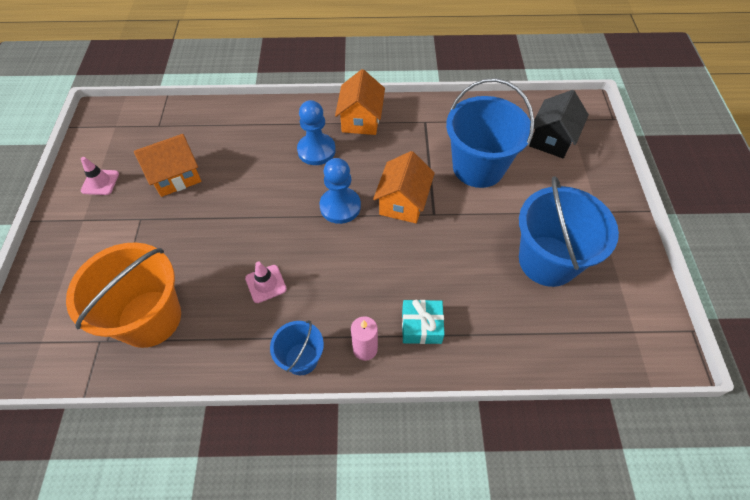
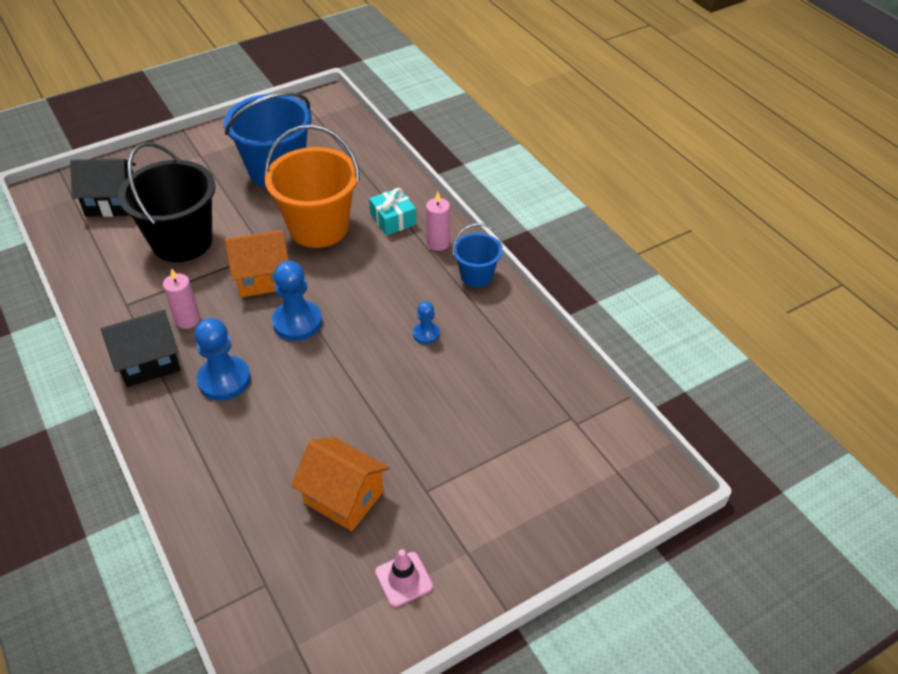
camera: 120 degrees left, 10 degrees down
(150, 318) = (525, 399): orange bucket -> orange bucket (319, 227)
(266, 284) = (426, 334): pink traffic cone -> blue pawn
(361, 120) = (149, 362): orange house -> black house
(387, 148) = (187, 320): none -> pink candle
(478, 167) = (182, 241): blue bucket -> black bucket

